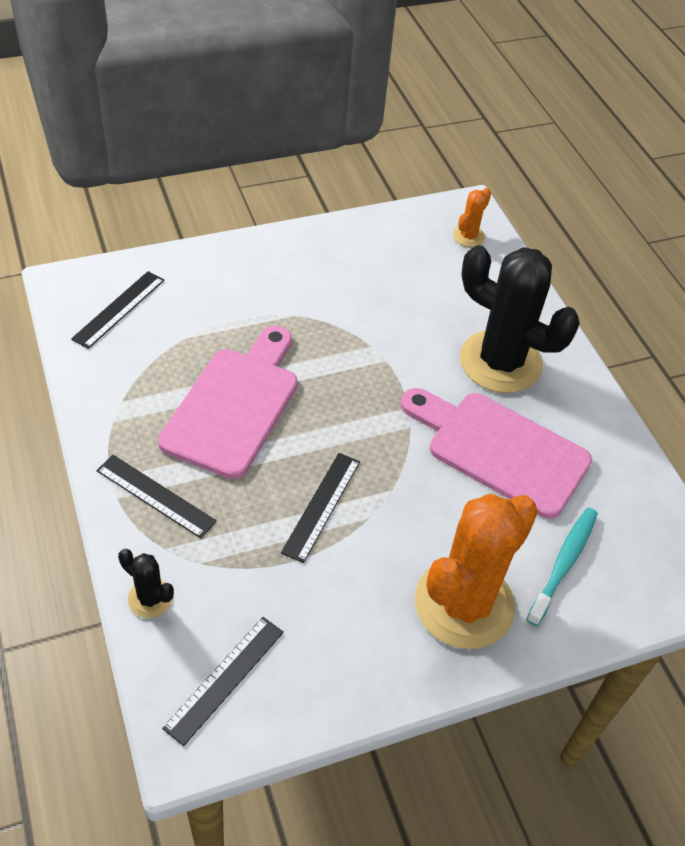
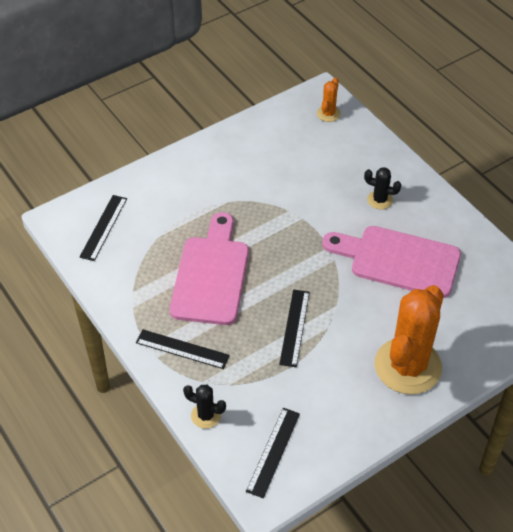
camera: 10 degrees left, 0 degrees up
(500, 362) = (379, 200): black cactus -> black cactus, size x0.43
(563, 564) = (462, 324): turquoise toothbrush -> none

